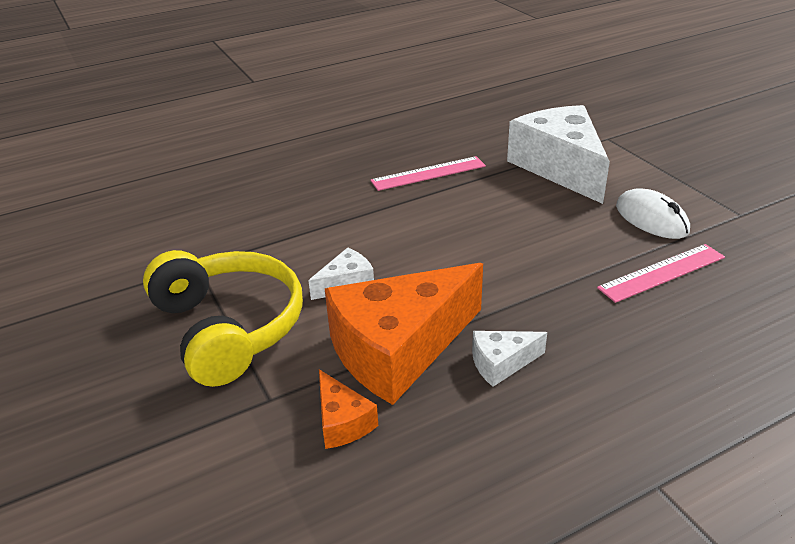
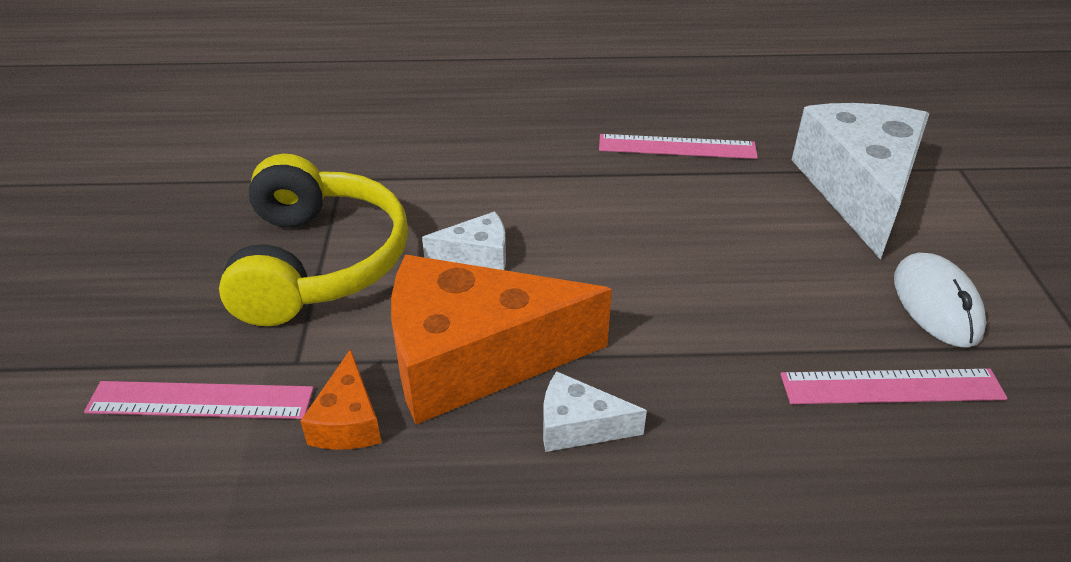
camera: 25 degrees right, 5 degrees up
(215, 453) = (200, 401): none -> pink ruler

